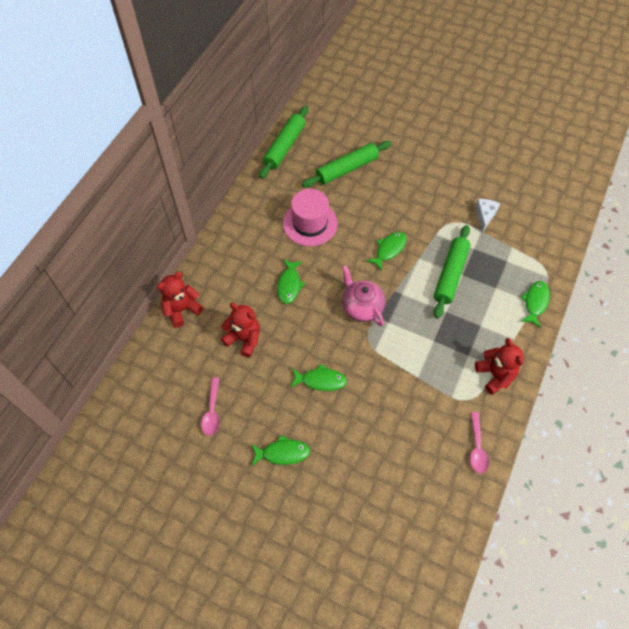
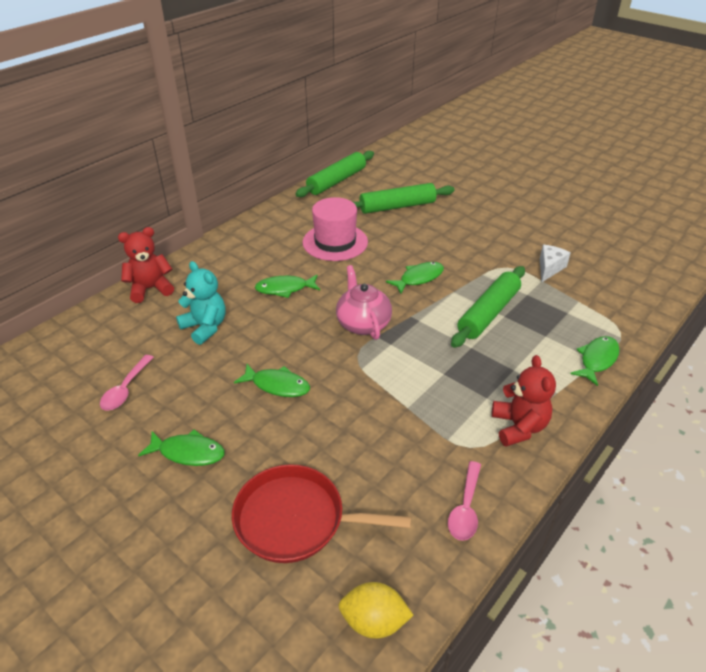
camera: 15 degrees right, 20 degrees down
(244, 339) = (205, 327): red teddy bear -> turquoise teddy bear
(289, 285) = (285, 289): green fish -> green fish turned 60 degrees clockwise
(374, 484) = (295, 519): none -> red pan
(445, 538) = (374, 621): none -> yellow lemon

